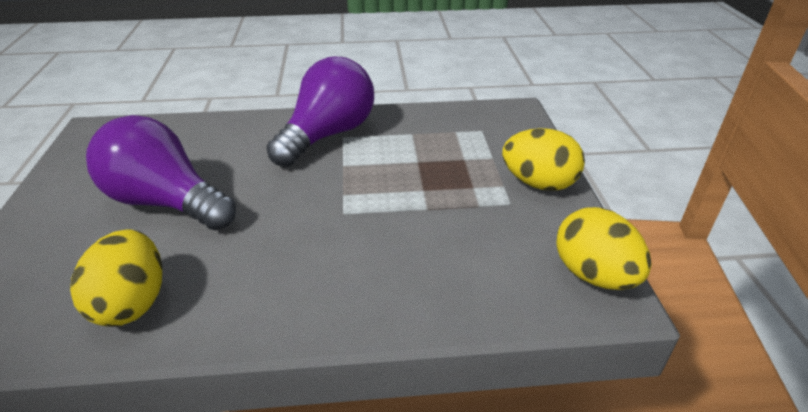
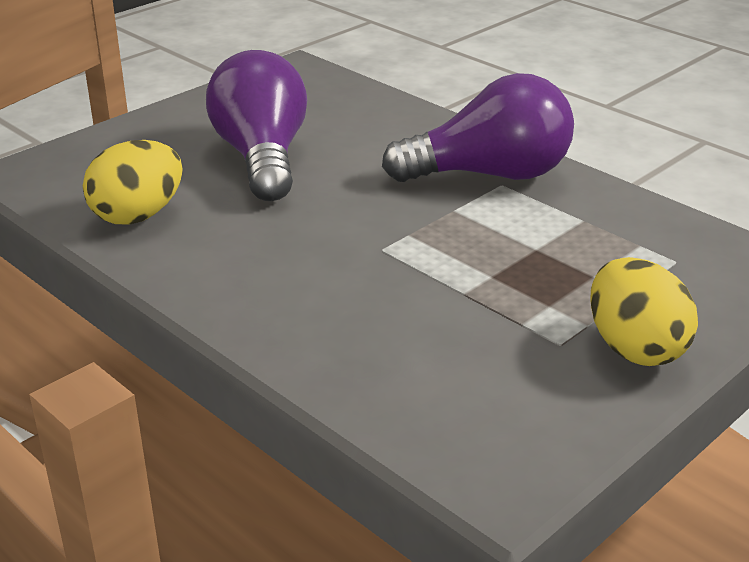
camera: 50 degrees right, 5 degrees down
(593, 275) = (518, 454): yellow egg -> none

